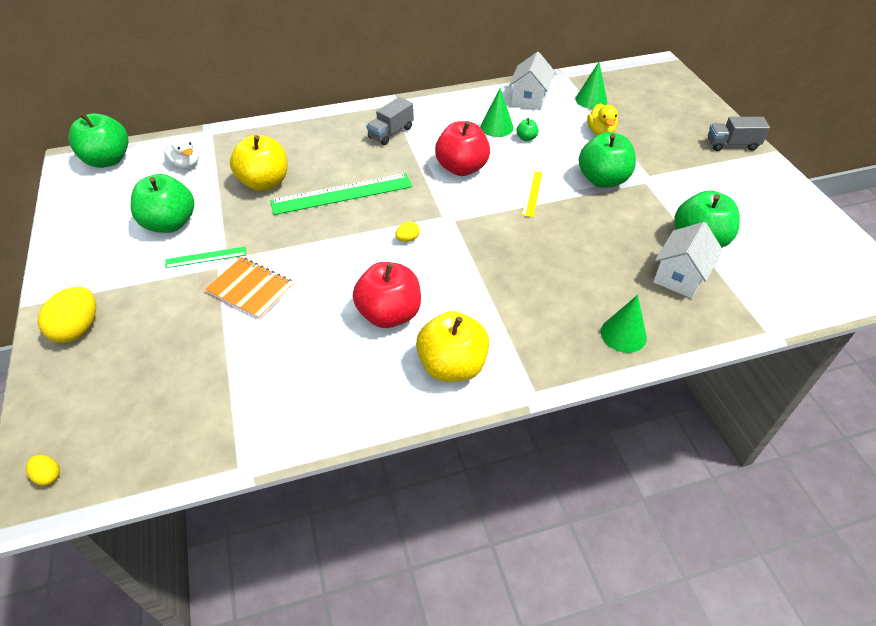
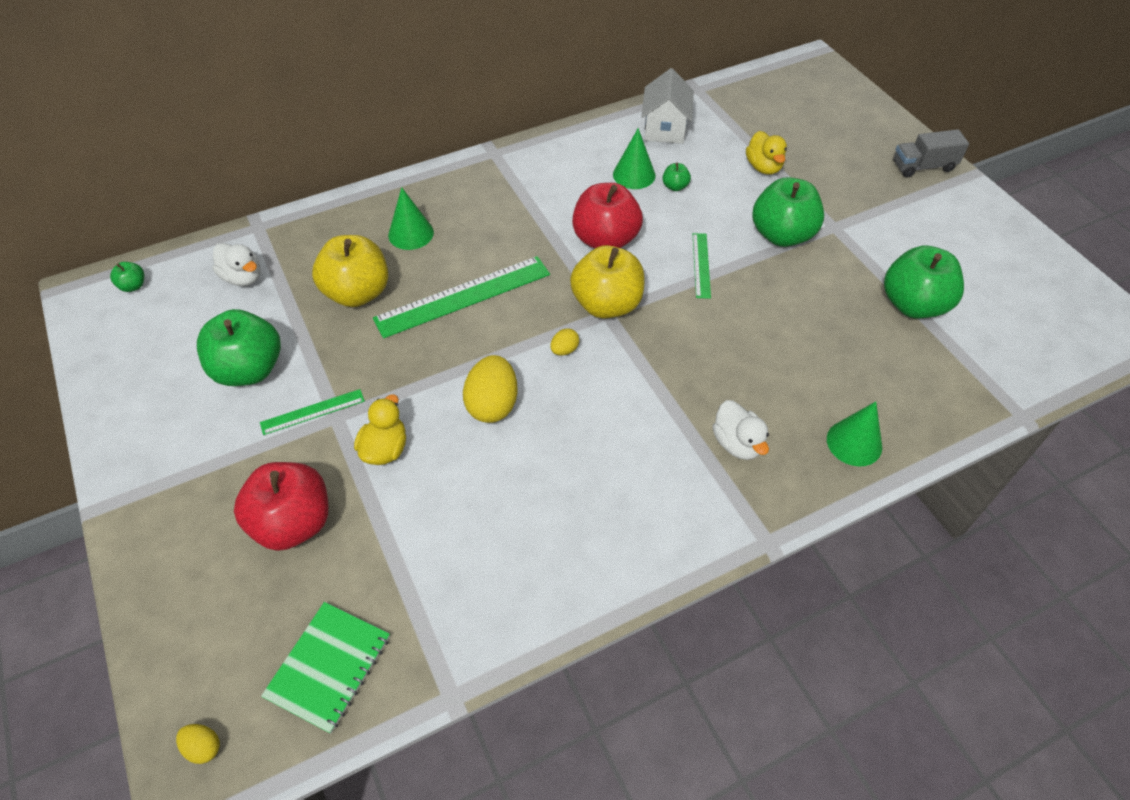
camera: 10 degrees left, 5 degrees up
(78, 329) = (174, 539): yellow egg -> yellow egg (492, 404)
(108, 160) = (133, 286): green apple -> green apple, size x0.43
(159, 434) = (328, 667): none -> green notebook
(251, 289) = (385, 449): orange notebook -> yellow duck
(389, 314) = (570, 457): red apple -> red apple (293, 523)
(391, 133) = (502, 199): grey truck -> none
(452, 366) = (664, 515): yellow apple -> yellow apple (607, 304)
(526, 322) = (737, 443): none -> white duck
(532, 193) = (701, 265): yellow ruler -> green ruler
(591, 100) = (741, 121): green cone -> green cone (411, 233)
(680, 276) = (901, 356): white house -> none

